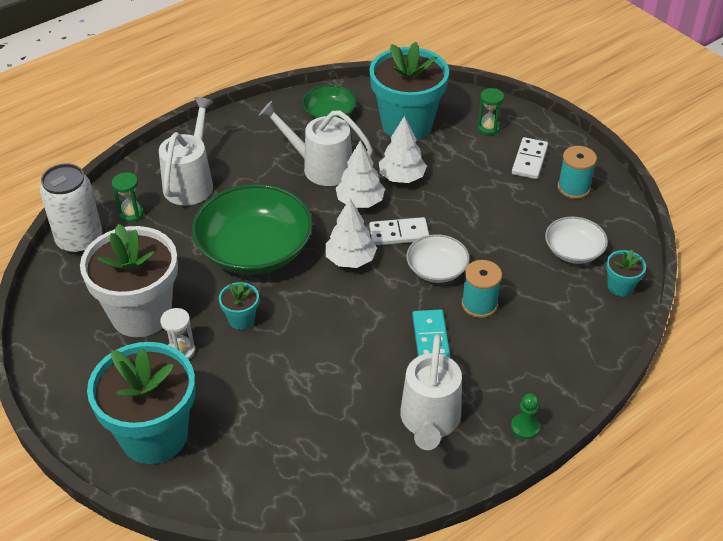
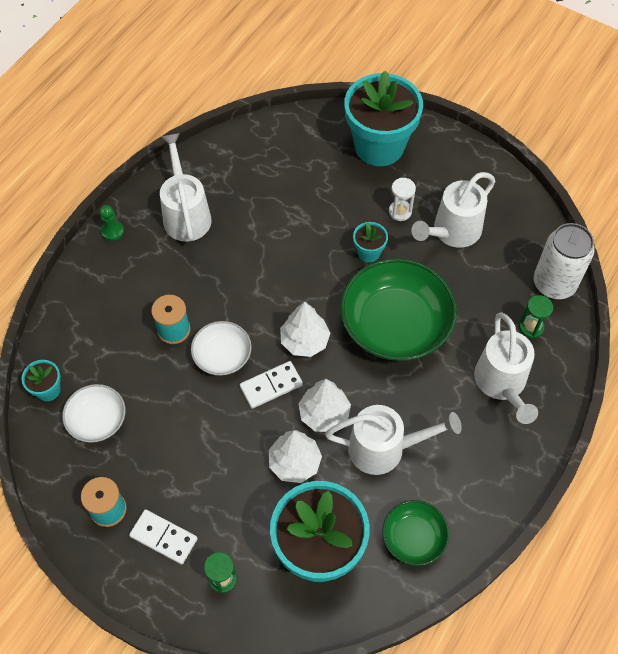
camera: 160 degrees right, 15 degrees up
(141, 314) = (452, 232): white flower pot -> white watering can
(430, 338) = (206, 284): turquoise domino -> none
(529, 160) = (163, 537): white domino -> white domino turned 60 degrees counterclockwise

